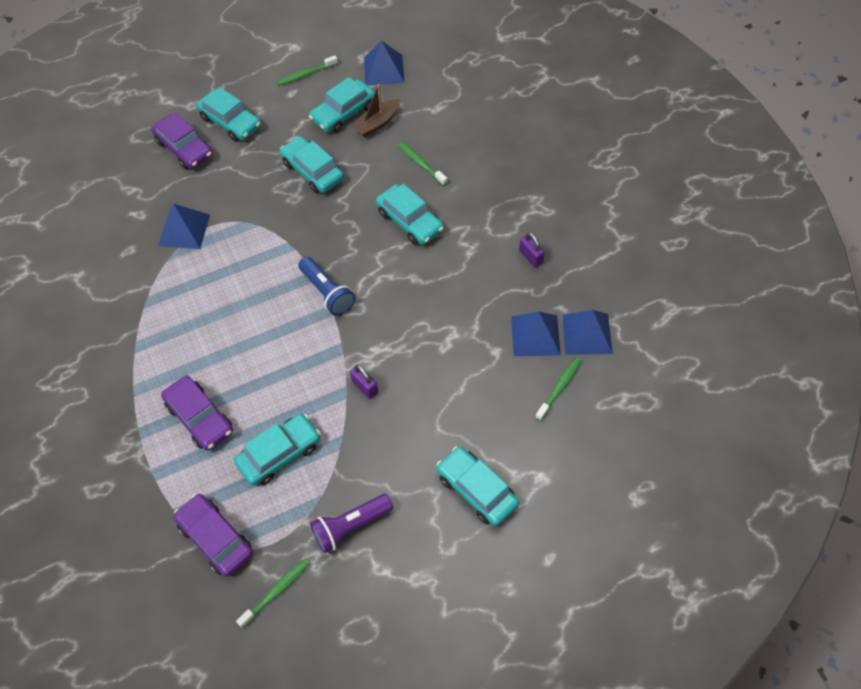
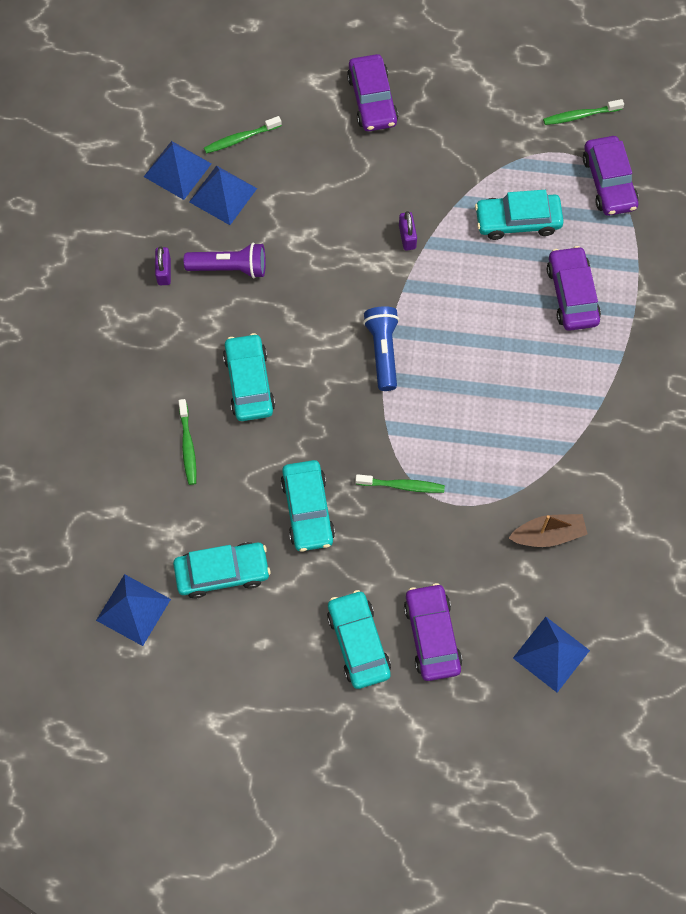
camera: 150 degrees left, 10 degrees up
(184, 230) = (487, 516): blue pyramid -> blue pyramid (551, 654)
(305, 74) = (228, 663): green toothbrush -> green toothbrush (402, 486)
(351, 526) = (492, 129): purple flashlight -> purple flashlight (230, 267)
(377, 123) = (196, 532): brown boat -> brown boat (548, 535)
(477, 490) = (372, 100): turquoise car -> purple car

